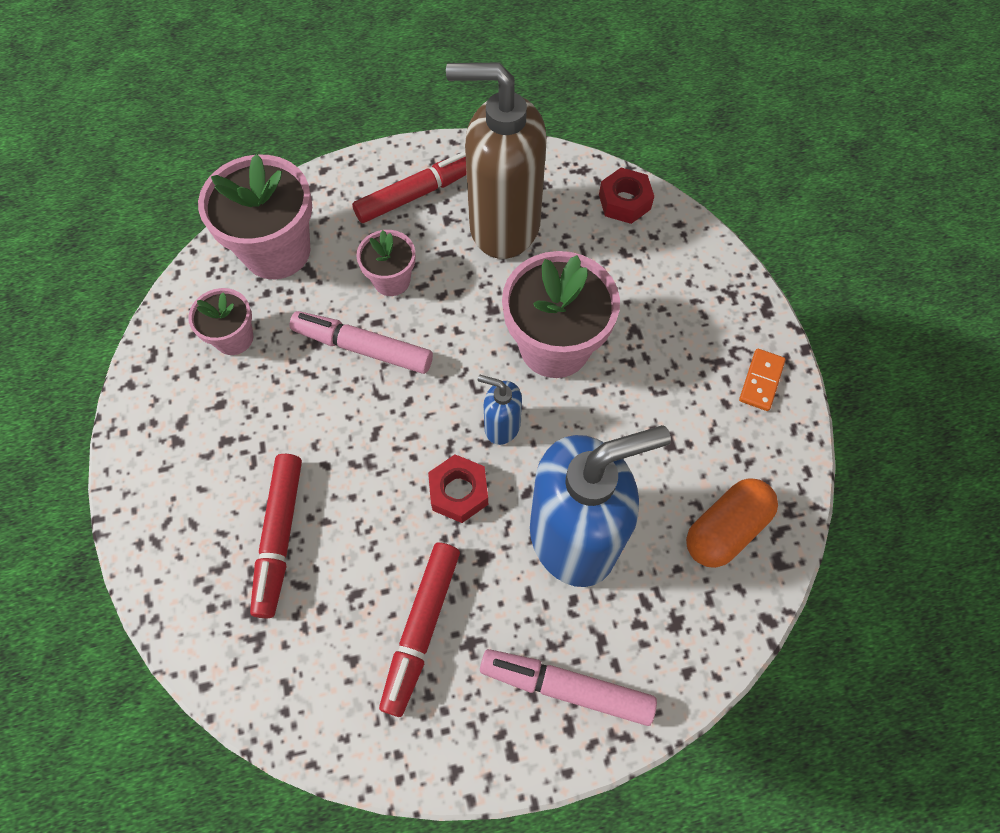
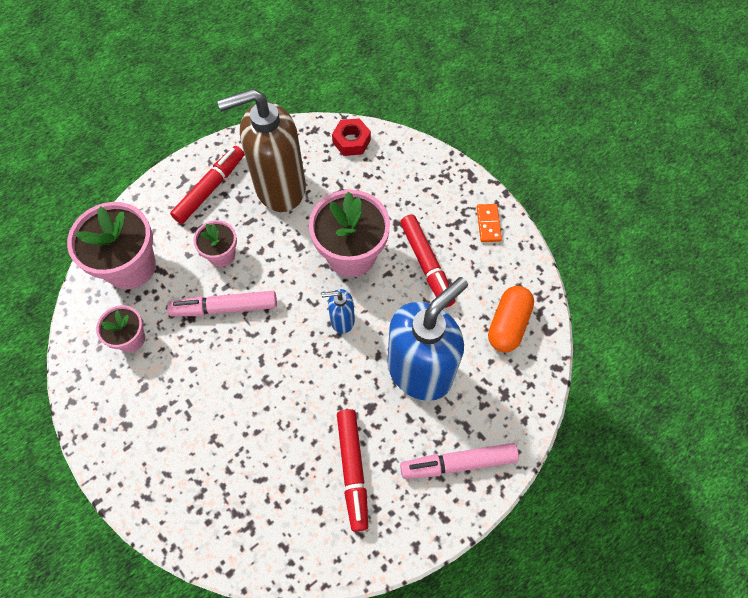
camera: 25 degrees left, 0 degrees up
(280, 537) = (231, 455): red marker -> red marker (426, 264)
(459, 492) = (335, 374): red nut -> none

